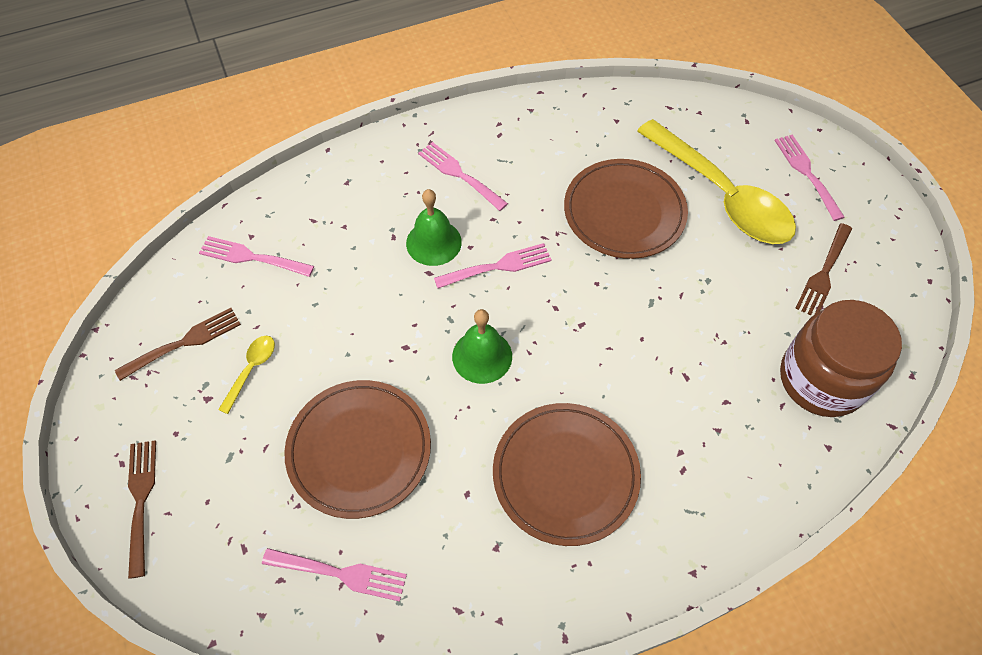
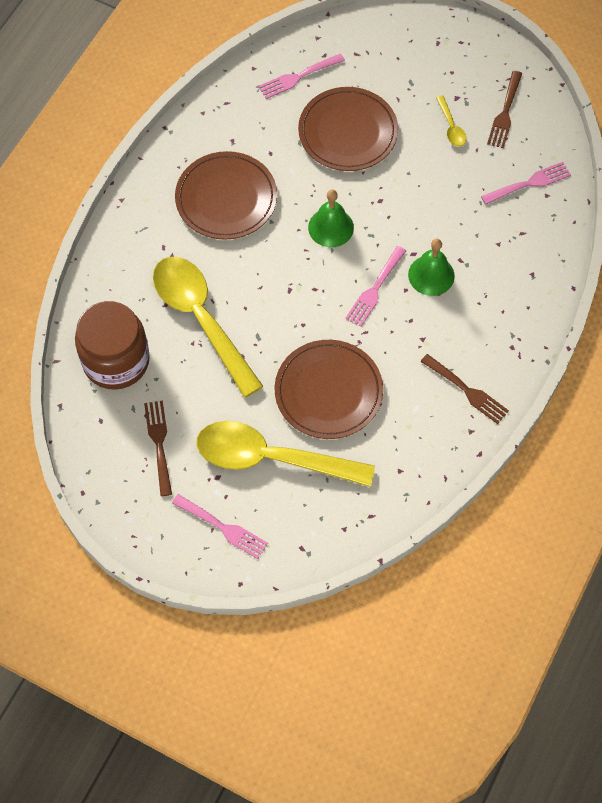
camera: 140 degrees right, 5 degrees up
(141, 501) = (430, 35): brown fork -> brown fork (466, 390)
(460, 175) = (465, 336): pink fork -> none
(698, 359) = (201, 319): none -> yellow spoon

